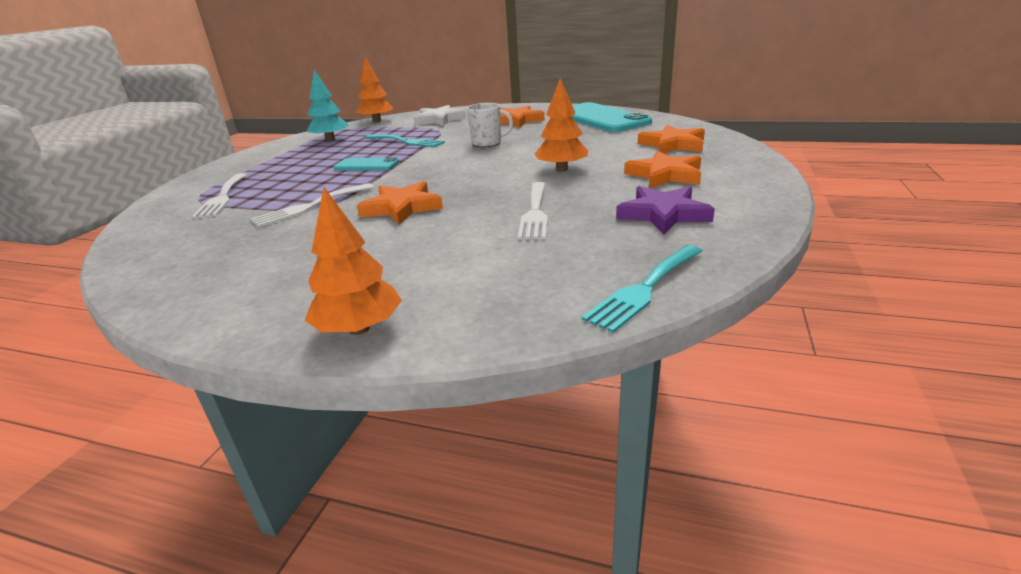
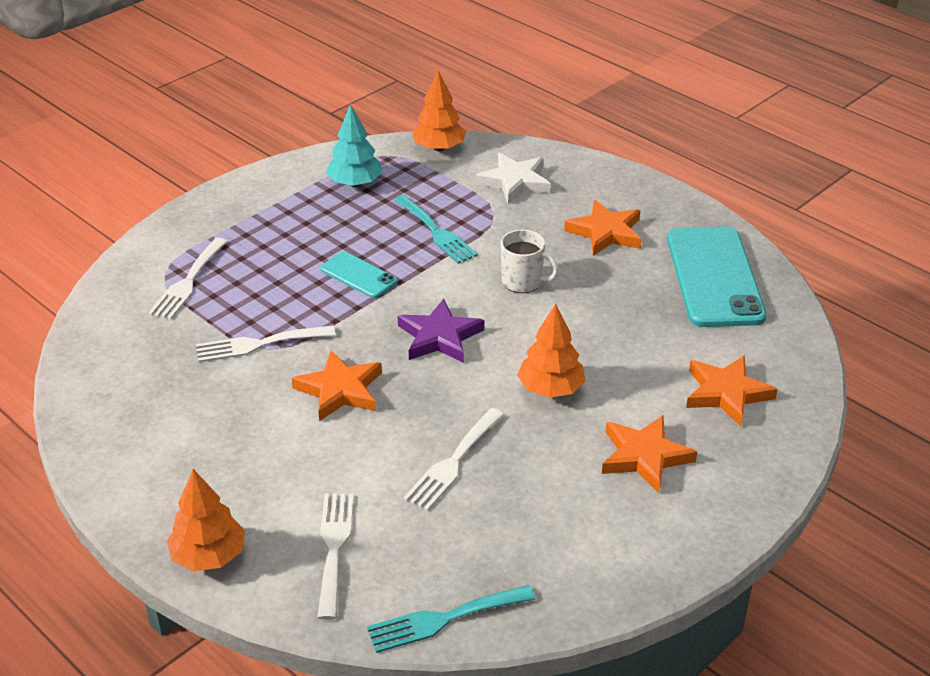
camera: 25 degrees right, 10 degrees up
(487, 282) = (334, 547): none -> white fork
(663, 214) = (566, 526): purple star -> purple star (439, 337)

